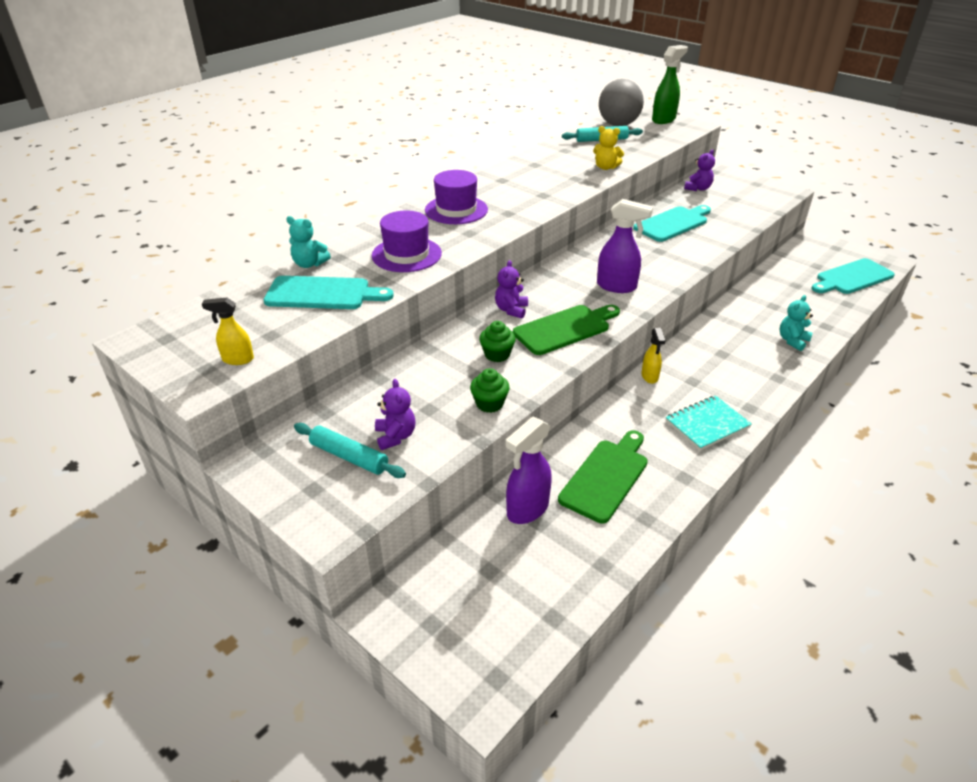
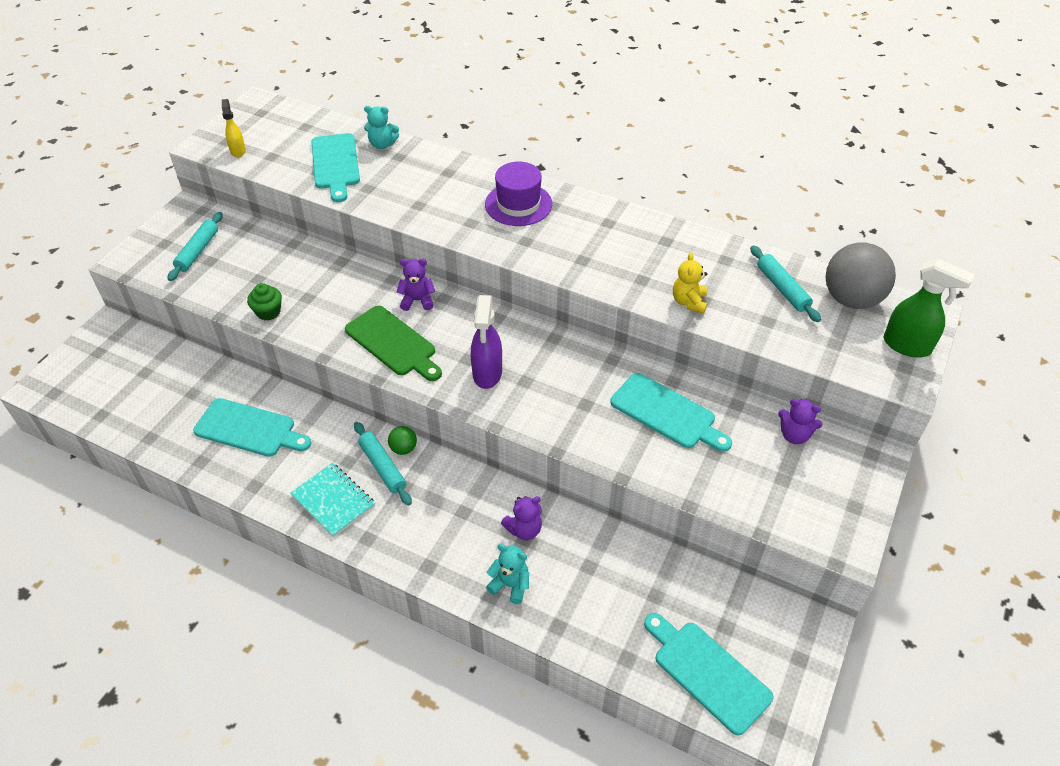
camera: 75 degrees right, 10 degrees up
(309, 264) = (382, 144): turquoise teddy bear -> turquoise teddy bear turned 90 degrees counterclockwise
(395, 436) = (222, 268): purple teddy bear -> purple teddy bear (524, 529)
(406, 254) = (414, 193): purple hat -> none
(497, 354) = (340, 304): green cupcake -> none
(527, 509) = (207, 383): purple spray bottle -> none
(606, 477) = (249, 429): green cutting board -> turquoise cutting board
(649, 377) = (403, 448): yellow spray bottle -> green ball
(670, 391) = (383, 467): none -> turquoise rolling pin

